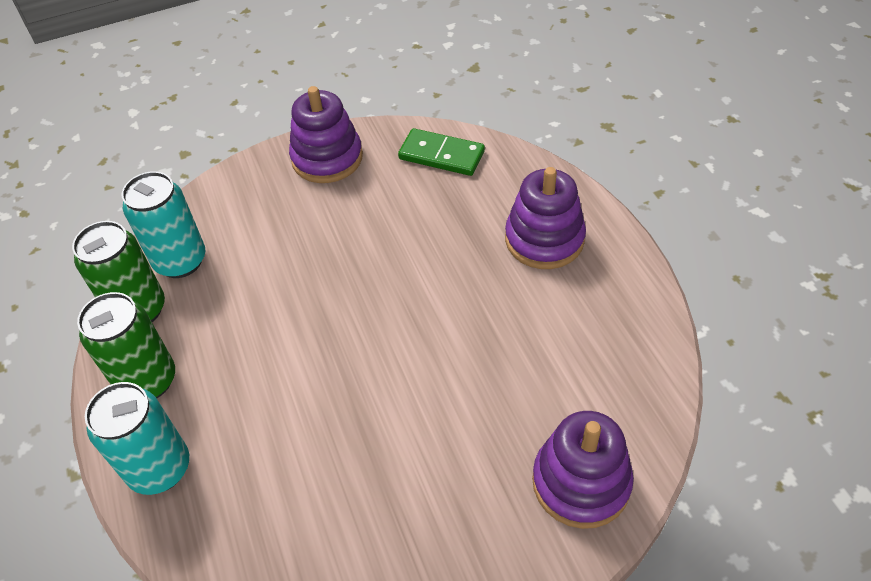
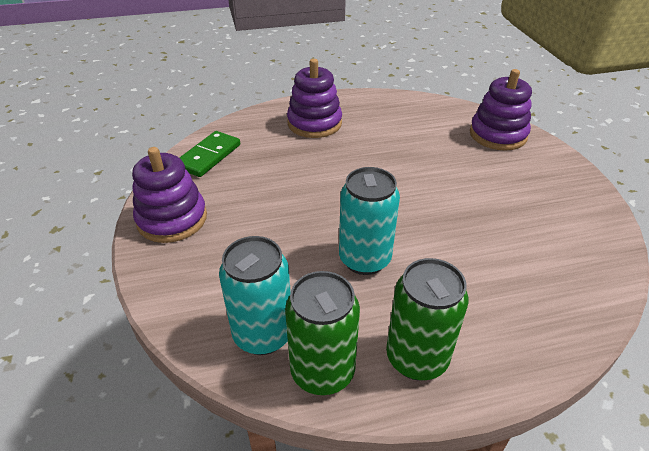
camera: 85 degrees left, 10 degrees down
(160, 468) = (513, 343): turquoise can -> turquoise can (364, 259)

